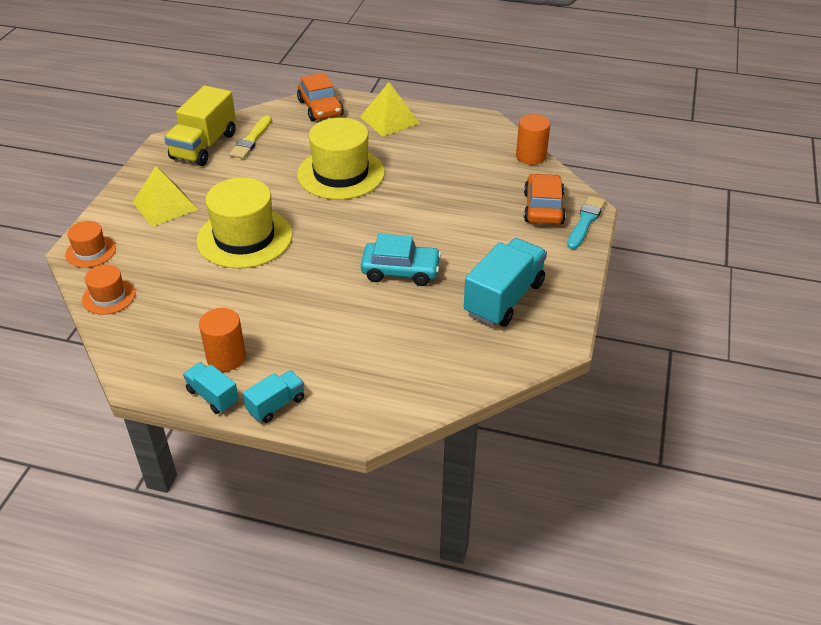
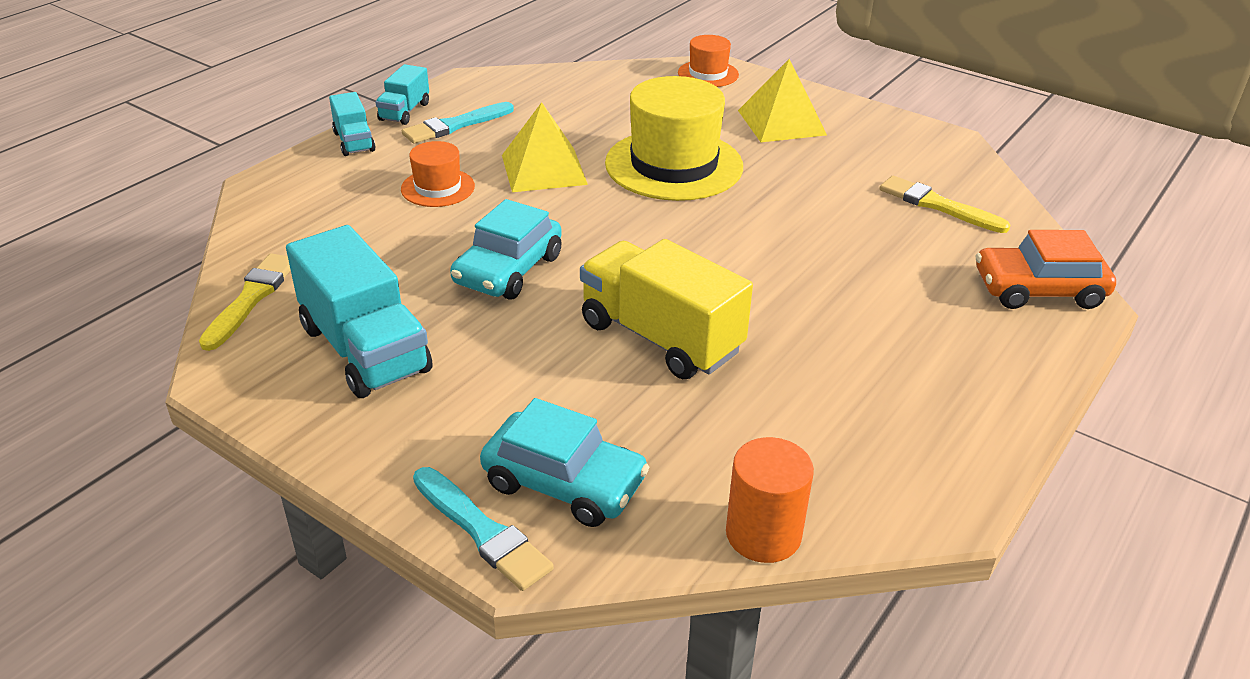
camera: 110 degrees right, 5 degrees down
(109, 296) = (616, 77): orange hat -> orange hat (438, 188)
(204, 146) = (929, 165): yellow truck -> yellow truck (660, 337)
(213, 396) = (404, 112): turquoise truck -> turquoise truck turned 135 degrees clockwise
(226, 357) = (455, 125): orange cylinder -> turquoise brush
(341, 173) = (800, 269): yellow hat -> none
(389, 120) = (976, 363): yellow pyramid -> yellow pyramid (544, 169)
(493, 365) = (251, 298): none -> yellow brush
(543, 208) = (564, 483): orange car -> turquoise car

